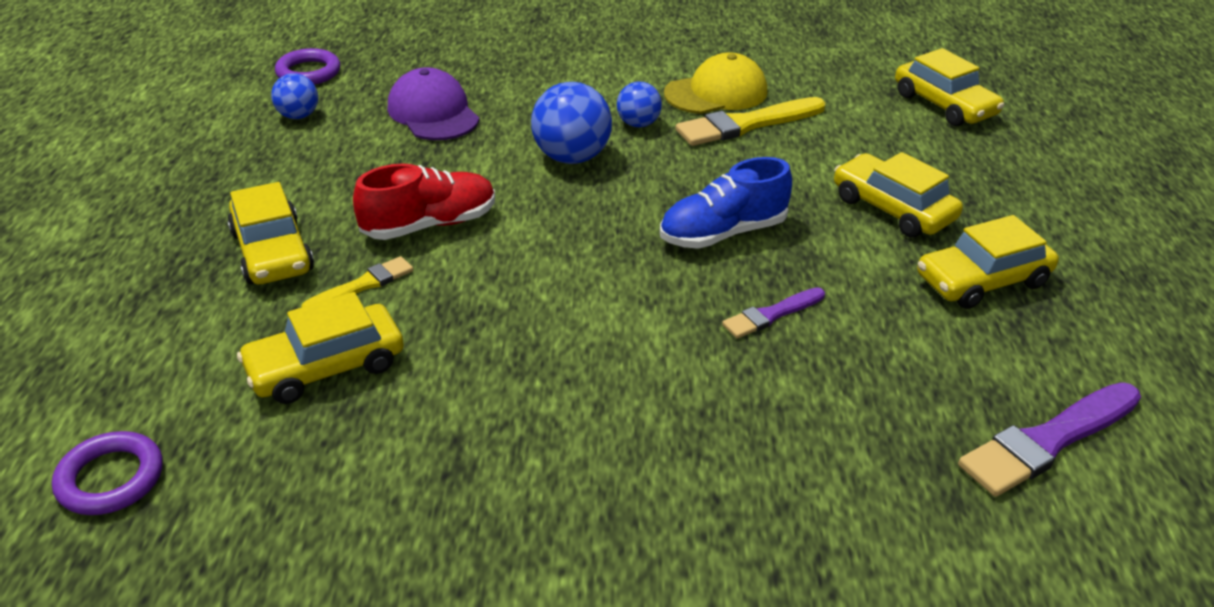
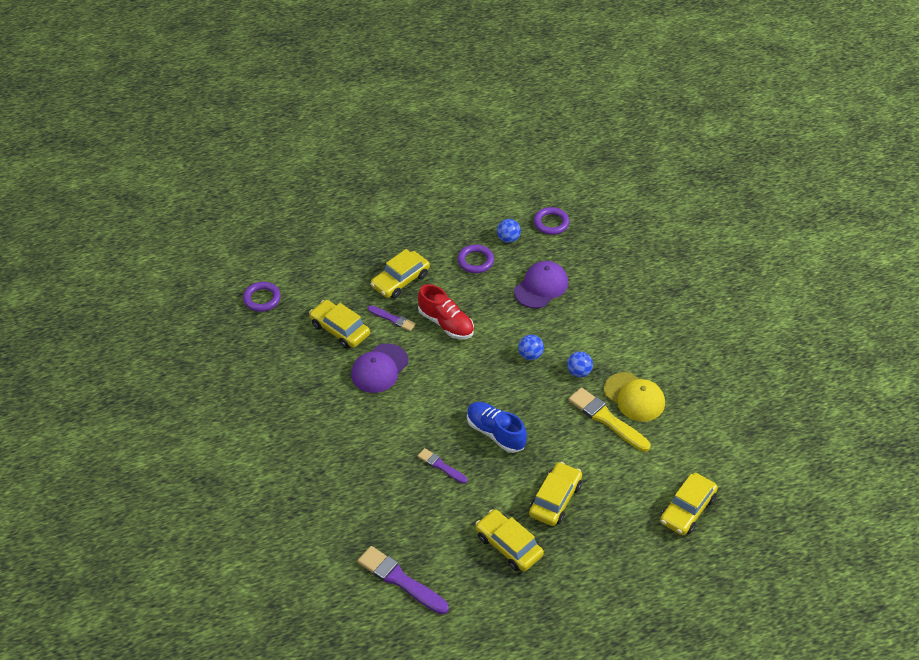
camera: 70 degrees right, 10 degrees up
(313, 158) = (475, 261): none -> purple ring
(362, 285) = (393, 319): yellow brush -> purple brush
(478, 335) = (379, 368): none -> purple cap
(571, 157) = (530, 355): blue ball -> blue ball, size x0.59

